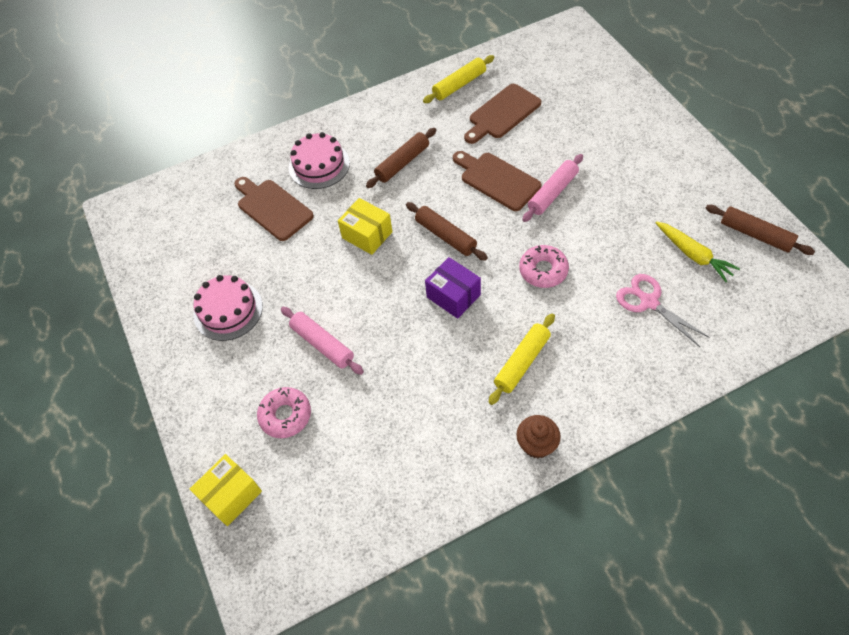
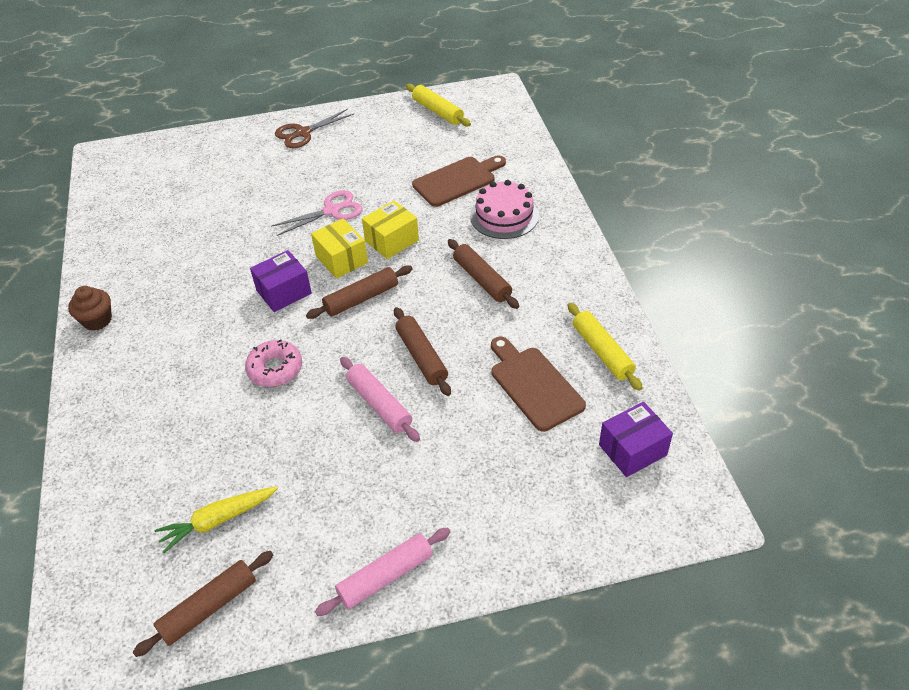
camera: 100 degrees right, 10 degrees down
(199, 367) = (302, 133): none -> brown scissors
(228, 310) = (350, 149): pink cake -> none
(231, 495) = (182, 146): yellow box -> yellow box (341, 259)
(285, 415) = (228, 175): pink donut -> none
(322, 344) = (282, 200): pink rolling pin -> pink rolling pin (386, 576)
(497, 180) = (422, 356): brown cutting board -> brown rolling pin
(522, 362) = (181, 328): yellow rolling pin -> yellow rolling pin (437, 111)
(538, 60) = (632, 450): none -> purple box
(648, 302) = (183, 452): pink scissors -> pink scissors (332, 211)

